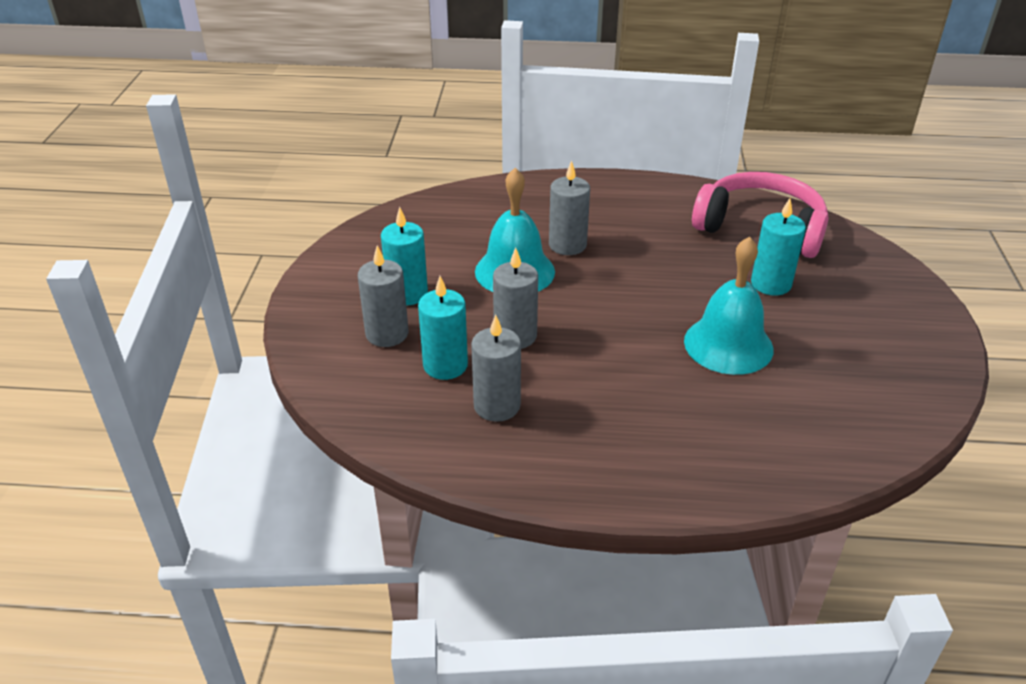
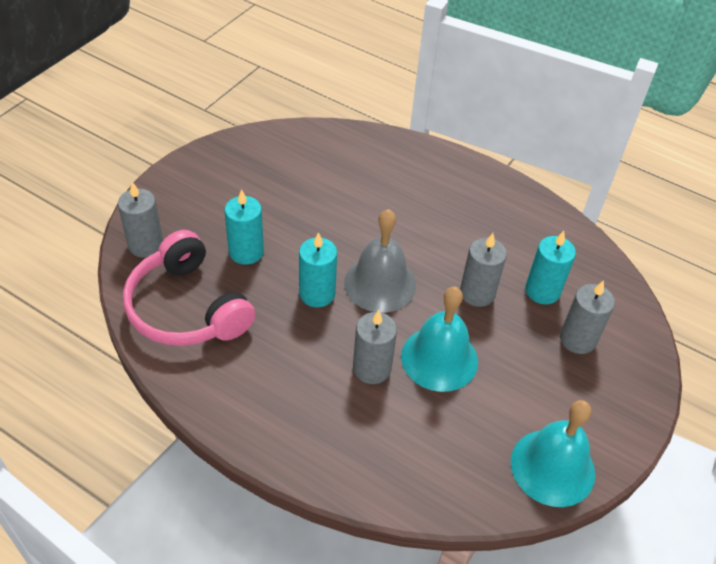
camera: 155 degrees left, 10 degrees up
(407, 293) = (546, 375): turquoise candle -> turquoise candle (317, 294)
(497, 406) = (520, 246): grey candle -> grey candle (146, 245)
(619, 307) = (380, 284): none -> grey bell
(728, 345) = (331, 221): turquoise bell -> turquoise bell (552, 467)

